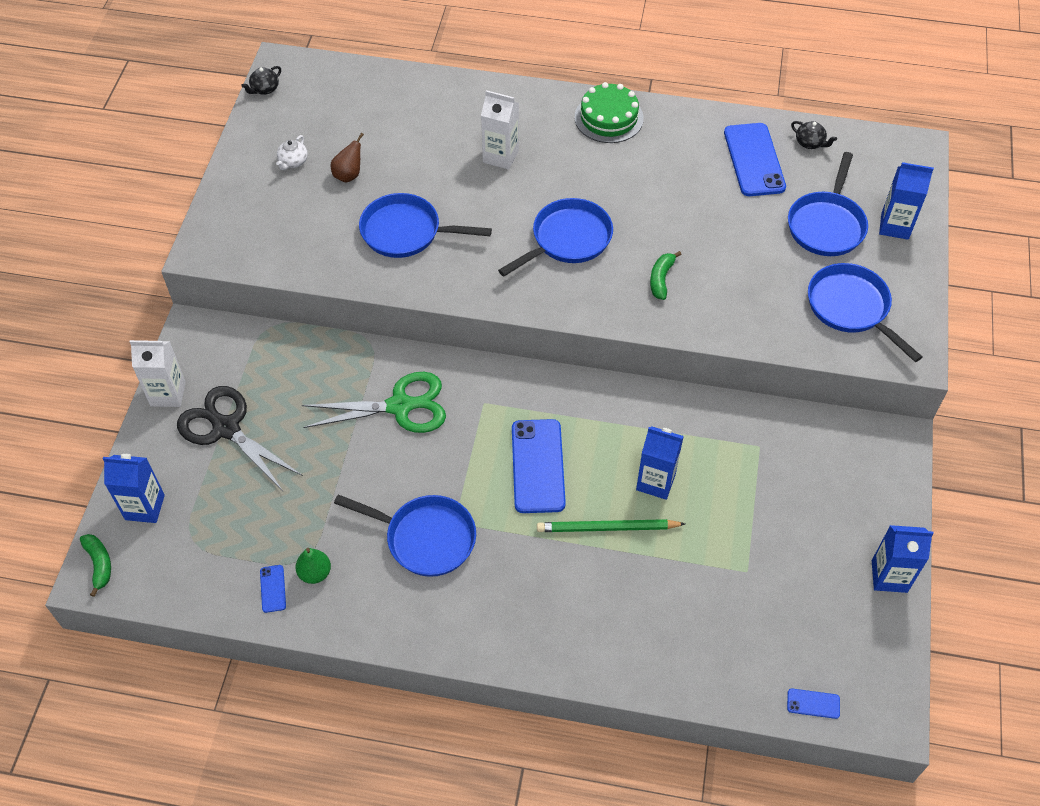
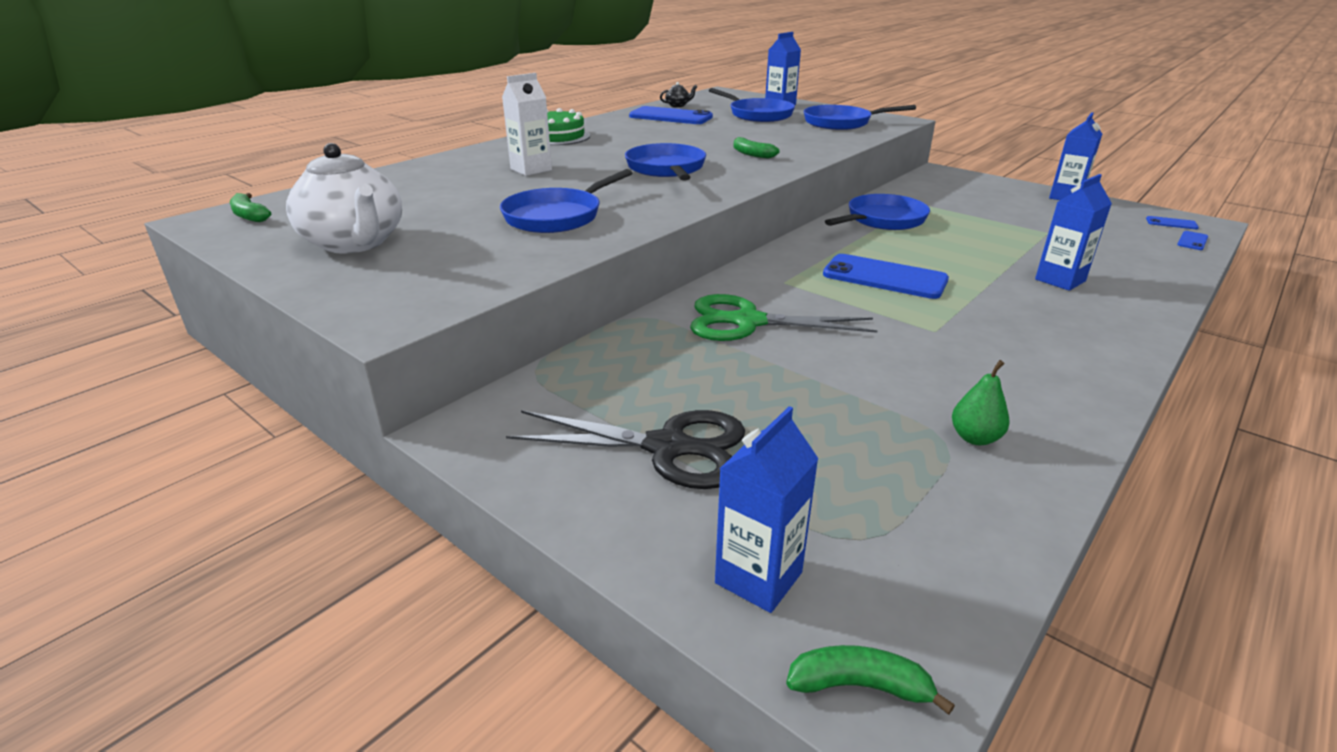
camera: 60 degrees left, 25 degrees down
(168, 394) = (547, 486): white carton -> none
(226, 428) = (667, 447): black scissors -> black scissors turned 150 degrees counterclockwise
(264, 89) = (216, 234): black teapot -> none
(273, 588) = (991, 481): blue phone -> blue phone (1171, 223)
(293, 162) = (355, 243): white teapot -> white teapot, size x2.48
(302, 79) = (249, 216): none -> green banana
(349, 175) = (431, 223): brown pear -> none
(400, 406) = (748, 322): green scissors -> green scissors turned 105 degrees counterclockwise
(425, 538) = (949, 351): blue pan -> blue pan (882, 220)
(607, 528) = (978, 267): green pencil -> none
(655, 482) = (934, 240): blue carton -> blue carton (1060, 280)

